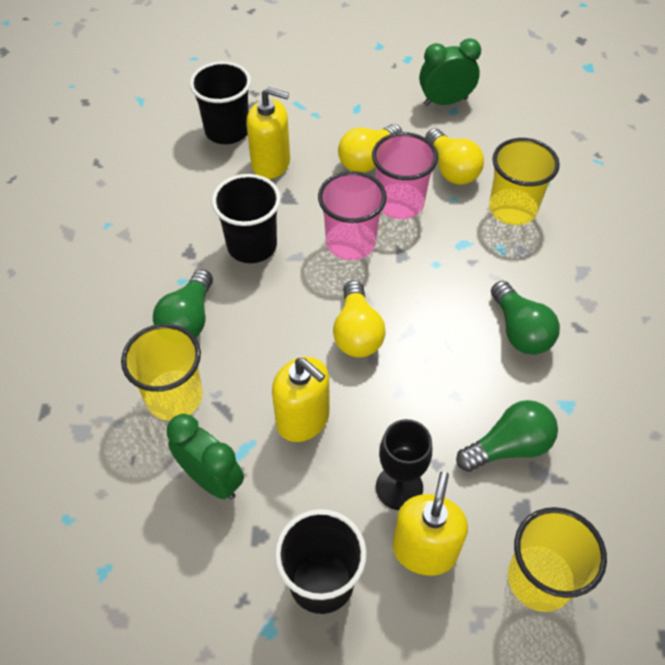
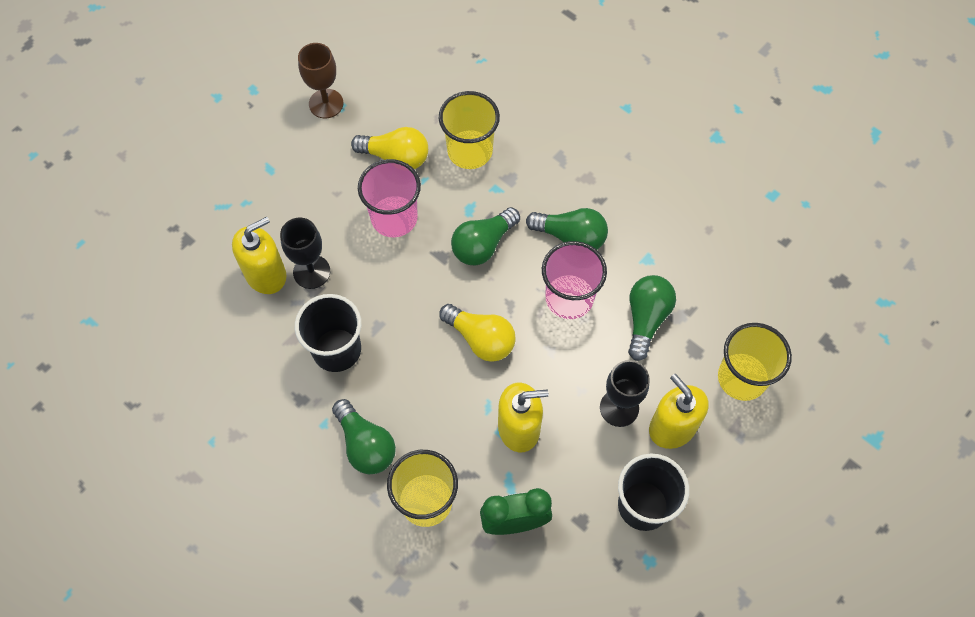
camera: 50 degrees left, 10 degrees up
(227, 131) = (197, 280): black cup -> none
(301, 187) = (311, 272): none -> black goblet
(350, 243) = (399, 280): pink cup -> pink cup (569, 298)
(368, 160) = (331, 204): yellow light bulb -> none
(442, 275) = (483, 245): none -> green light bulb
(445, 101) = (326, 103): green clock -> brown goblet

